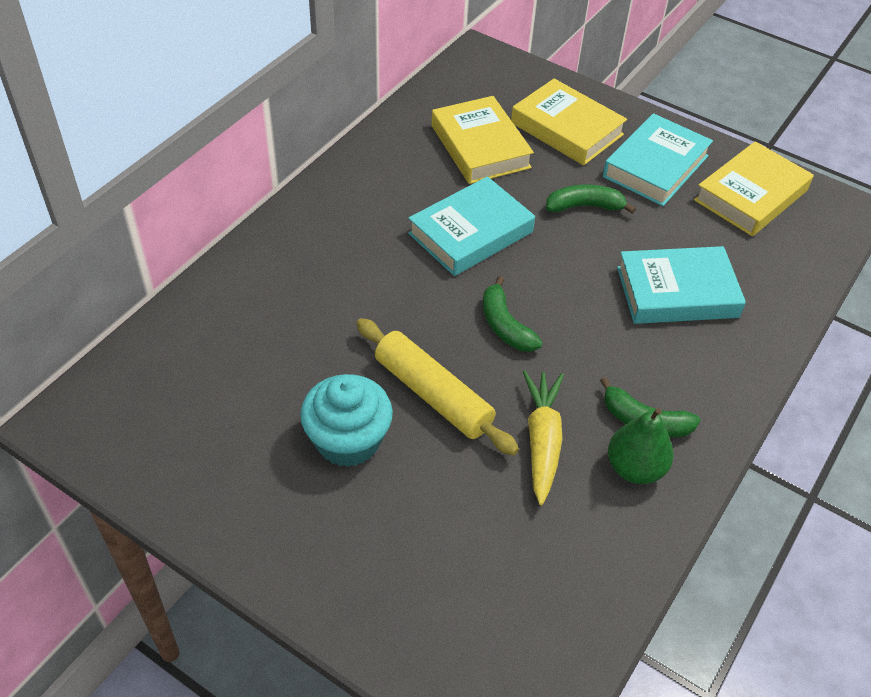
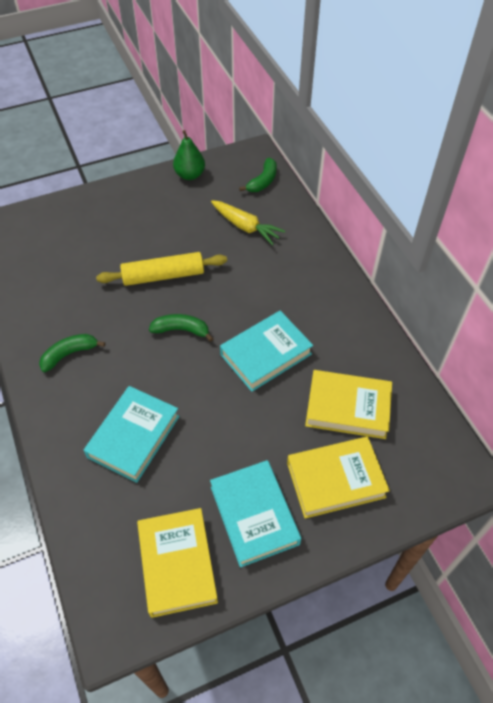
camera: 125 degrees right, 5 degrees up
(348, 440) = (165, 233): turquoise cupcake -> none
(470, 233) = (266, 354): turquoise book -> turquoise book turned 60 degrees clockwise
(542, 441) = (99, 303): yellow carrot -> yellow carrot (245, 227)
(584, 206) = (245, 435): green banana -> green banana (263, 181)
(635, 468) = (50, 331): green pear -> green pear (190, 175)

